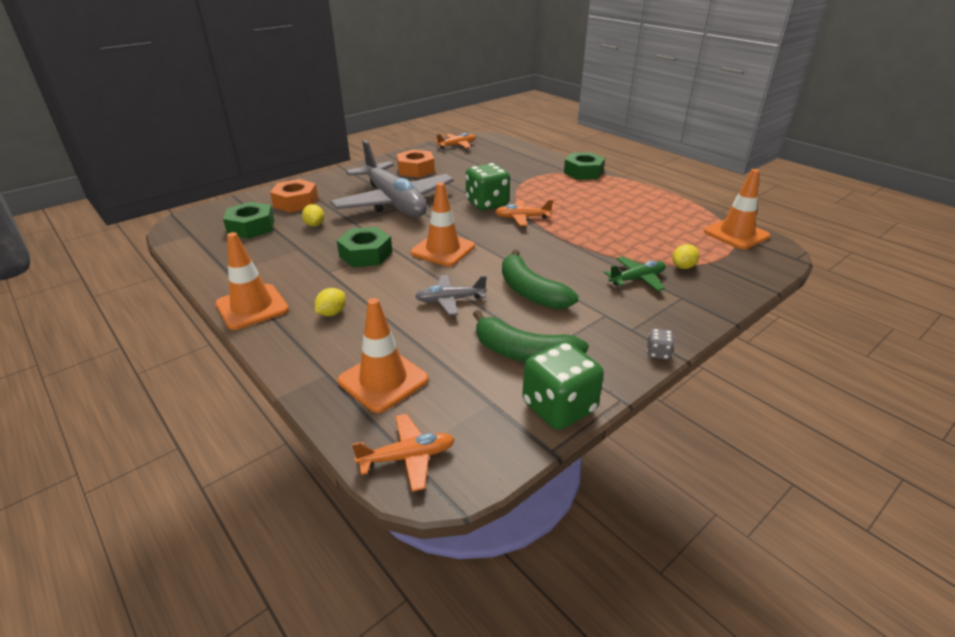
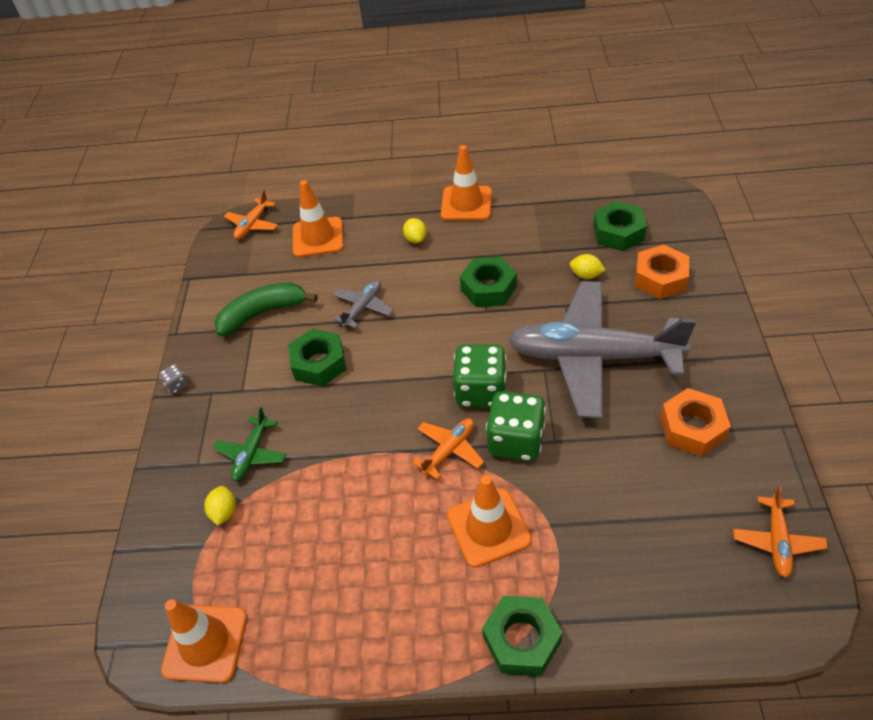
camera: 135 degrees right, 15 degrees up
(443, 250) = (445, 344): orange traffic cone -> orange traffic cone (488, 527)
(531, 292) = (319, 363): green banana -> green nut
(559, 407) = (207, 300): green dice -> green dice (481, 391)

